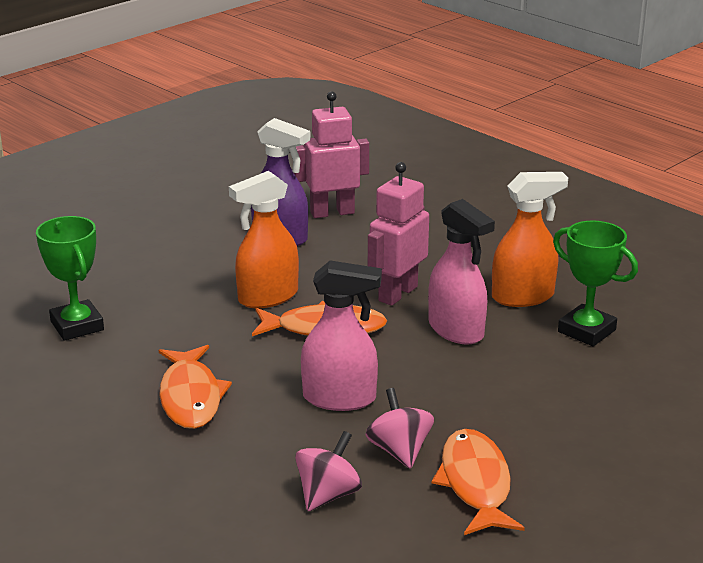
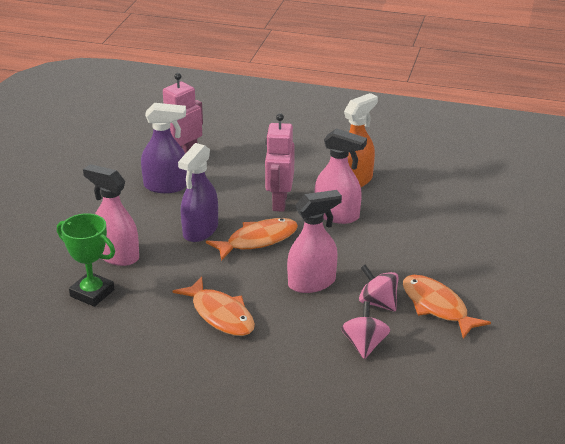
camera: 30 degrees left, 5 degrees up
(146, 295) = (117, 255): none -> pink spray bottle
(267, 297) = (200, 231): orange spray bottle -> purple spray bottle
(586, 331) = (410, 191): green trophy -> none

